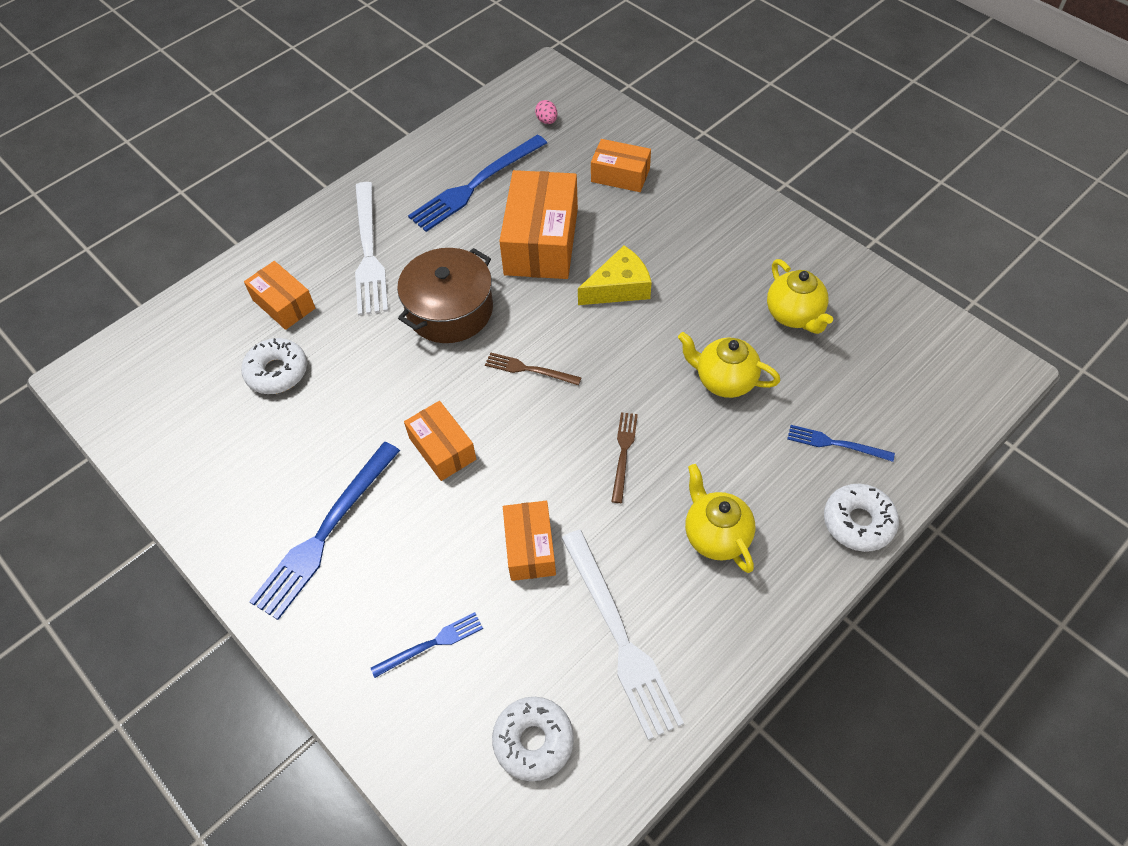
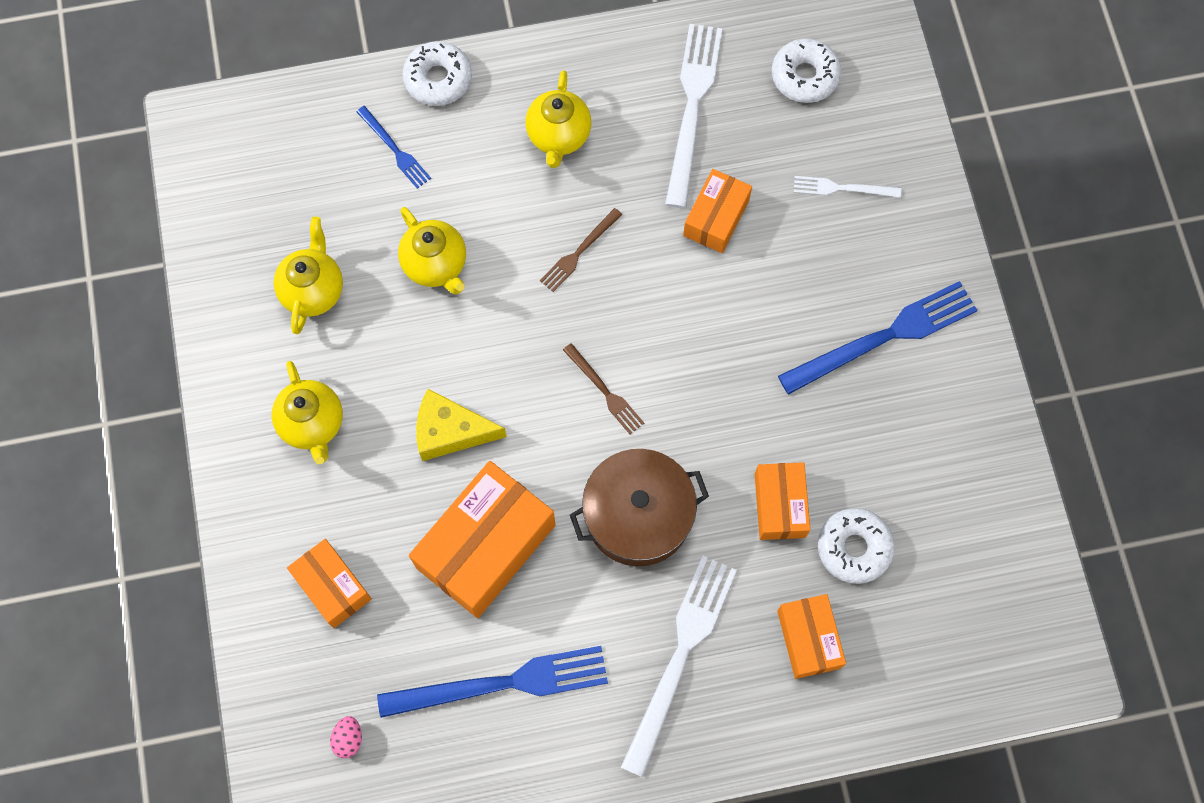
camera: 150 degrees left, 15 degrees up
(431, 644) = (842, 188): blue fork -> white fork
(442, 448) = (736, 357): orange box -> orange box (779, 505)
(714, 243) = (313, 424): none -> yellow teapot

